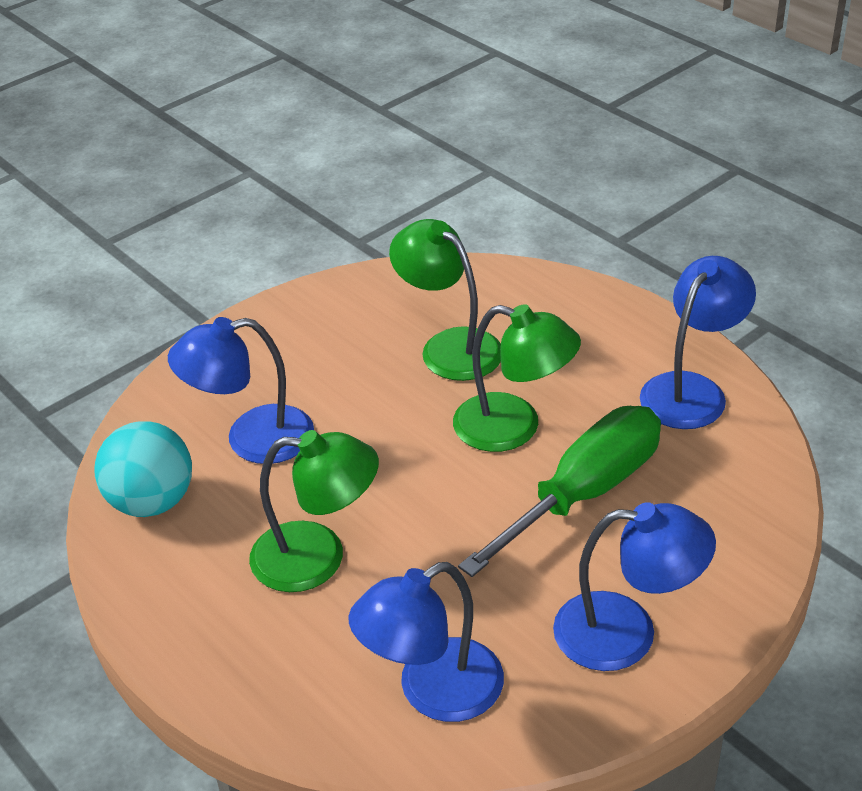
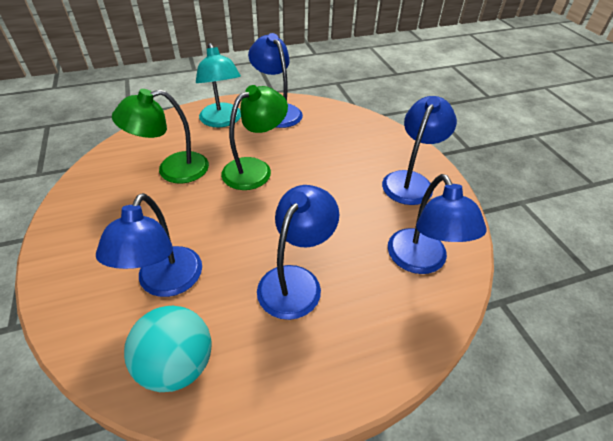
camera: 70 degrees left, 5 degrees up
(318, 557) = (296, 281): green lamp -> blue lamp
(584, 493) = (317, 163): green screwdriver -> none
(606, 340) = (222, 121): none -> turquoise lamp

